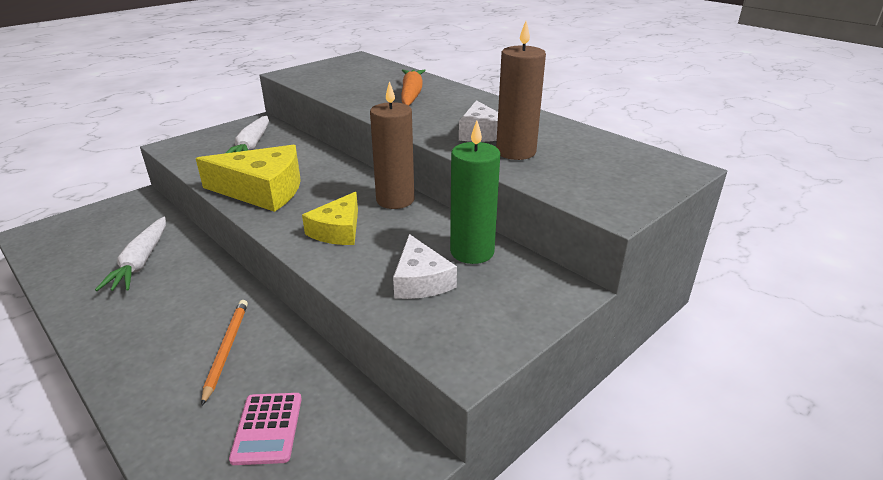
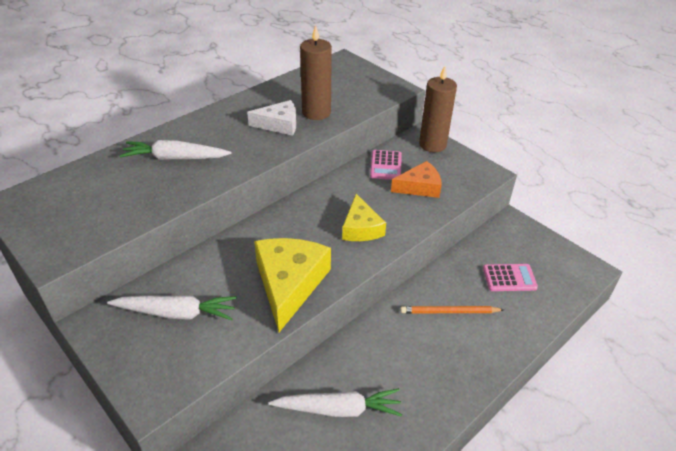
camera: 90 degrees left, 10 degrees up
(338, 230) = (361, 228): yellow cheese -> yellow cheese turned 60 degrees clockwise
(395, 200) = (314, 200): brown candle -> brown candle (432, 144)
(411, 94) = (175, 158): orange carrot -> white carrot
(420, 280) = (420, 187): white cheese -> orange cheese
(472, 252) = (386, 165): green candle -> pink calculator

